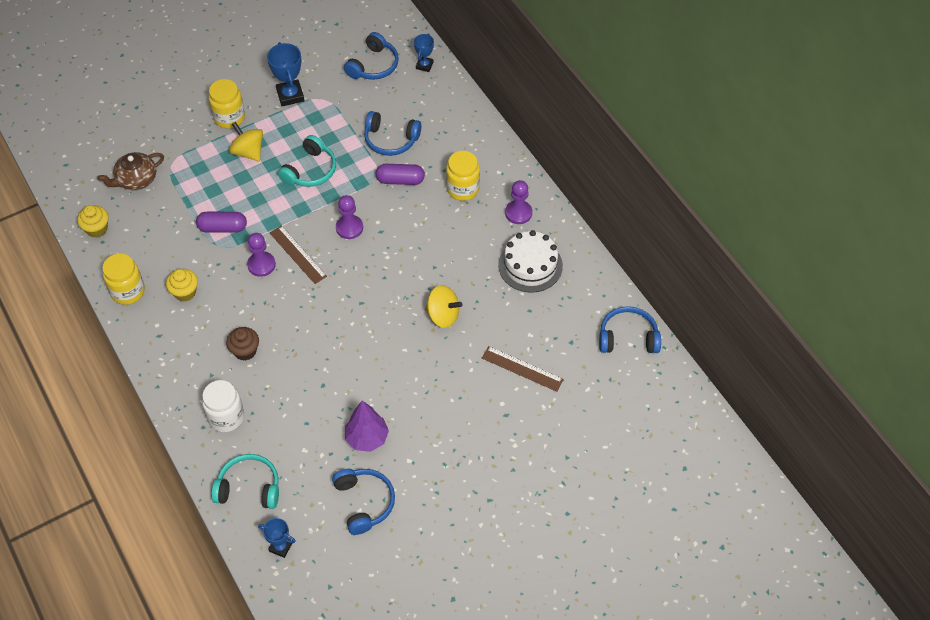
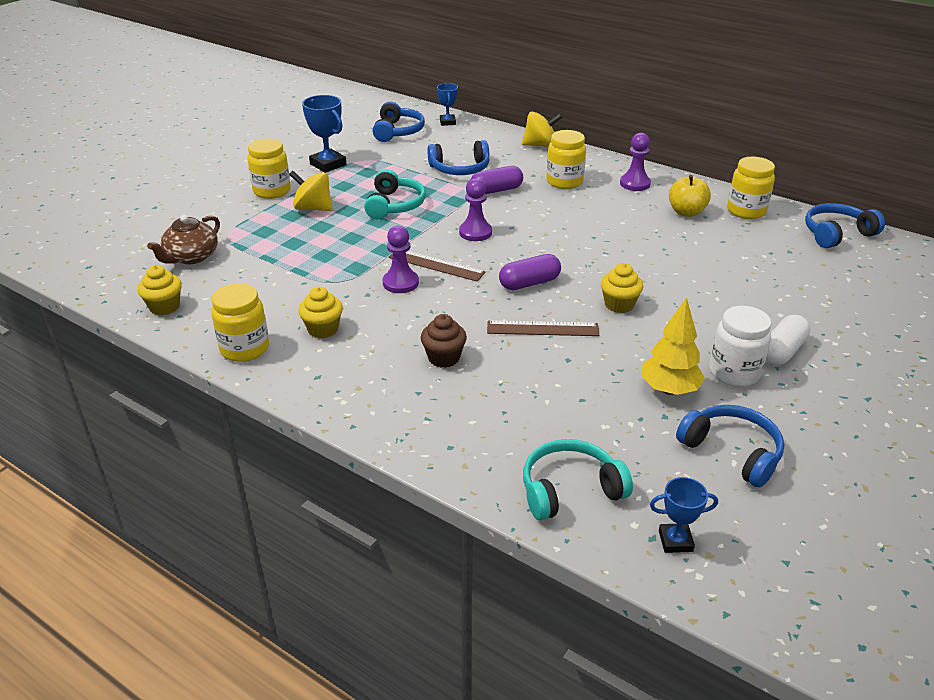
camera: 25 degrees left, 20 degrees down
(222, 228) = (329, 267): purple capsule -> purple capsule (529, 283)
(226, 417) = (474, 427): white jar -> white jar (734, 373)
(367, 438) = (669, 389): purple tree -> yellow tree
(396, 348) = (619, 305): none -> yellow cupcake
(443, 315) = (641, 267): yellow spinning top -> yellow spinning top (540, 145)
(470, 437) = (782, 351): none -> white capsule
(522, 368) = (767, 282): brown ruler -> brown ruler (542, 328)
(530, 265) = (686, 212): white cake -> yellow apple
(580, 282) = (746, 211): none -> yellow jar

